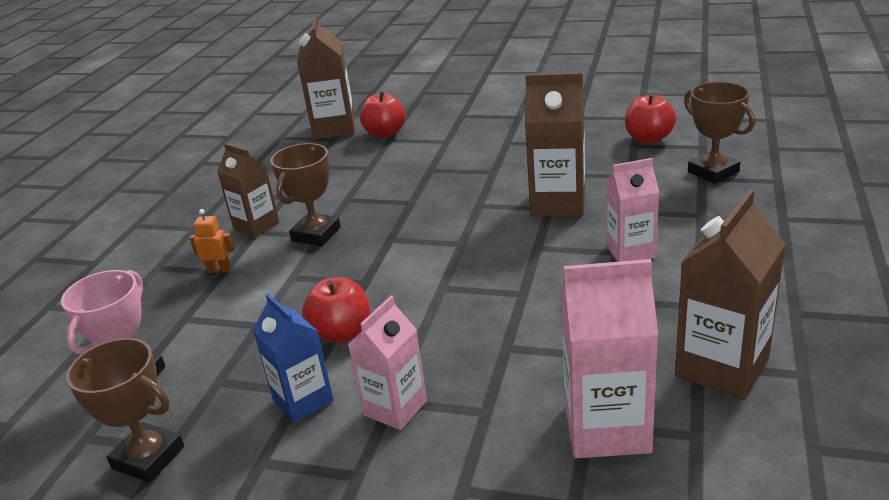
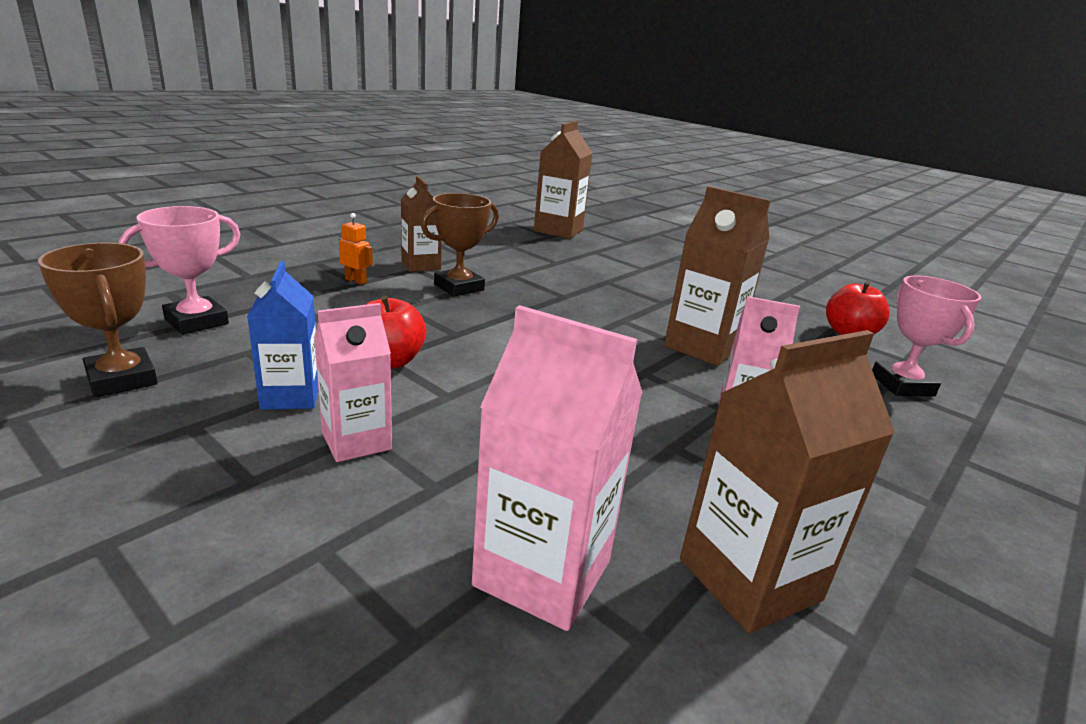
camera: 20 degrees right, 5 degrees down
(385, 133) = (596, 247): red apple -> none
(713, 172) = (902, 385): brown trophy -> pink trophy

